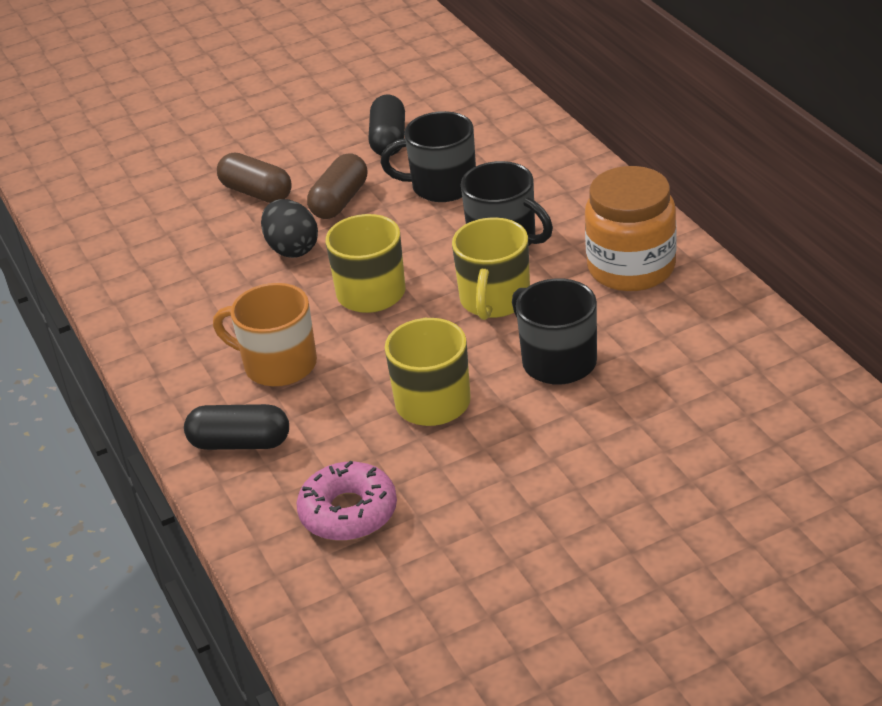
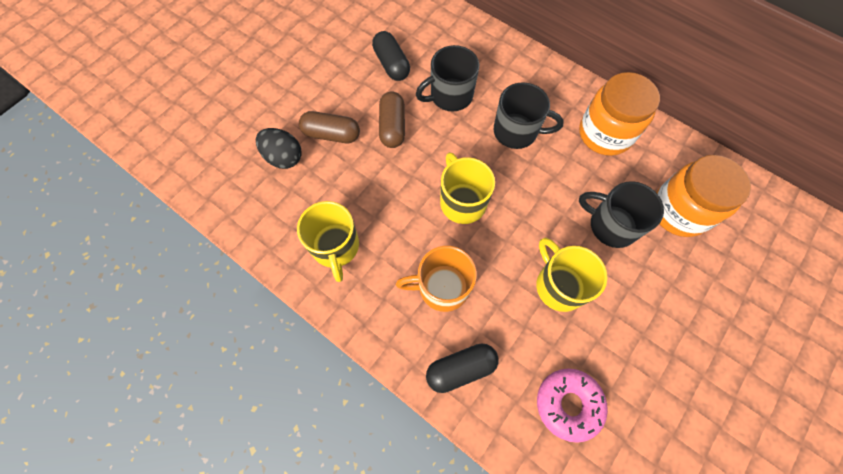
camera: 30 degrees left, 30 degrees up
(292, 249) = (387, 179): black egg -> black egg (284, 157)
(494, 300) = (542, 185): yellow mug -> yellow mug (335, 247)
(671, 370) = (679, 211): none -> orange jar

